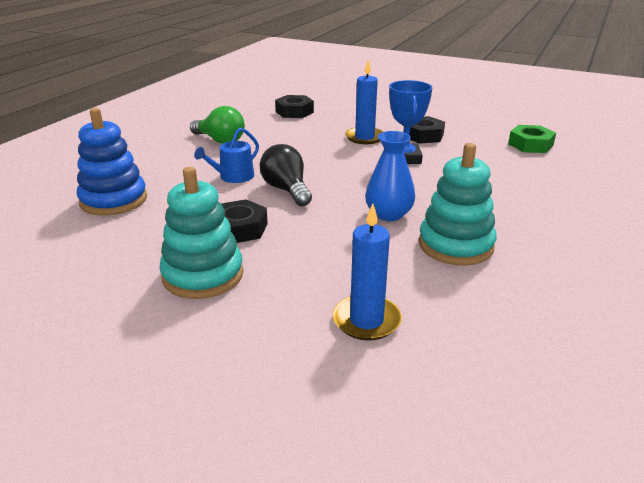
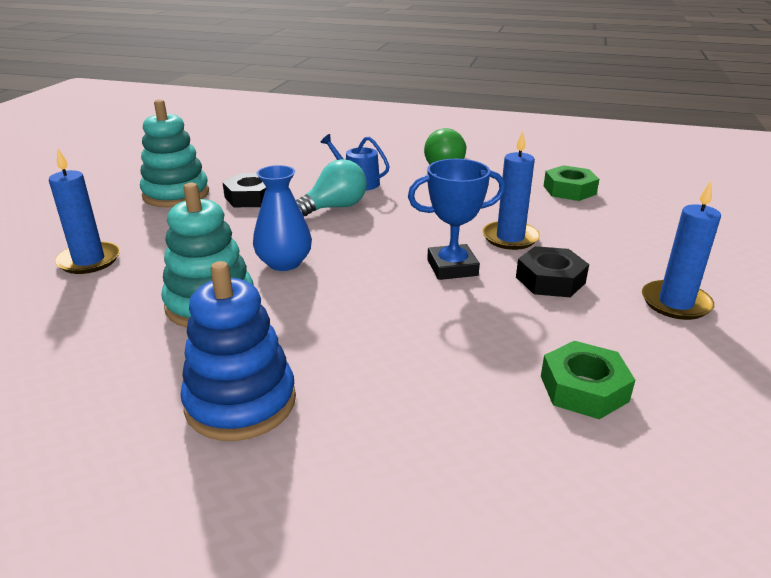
camera: 80 degrees right, 0 degrees up
(114, 200) = (299, 149): blue stacking toy -> blue stacking toy (241, 402)
(286, 190) = (334, 208): black light bulb -> turquoise light bulb
(294, 112) = (569, 190): black nut -> green nut
(449, 114) = (675, 303): none -> blue candle

